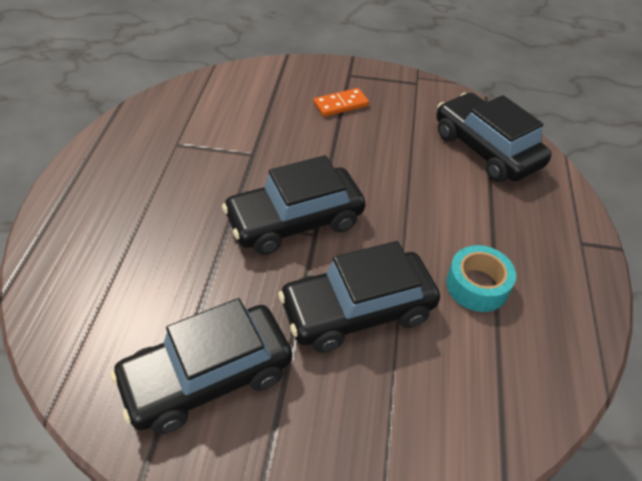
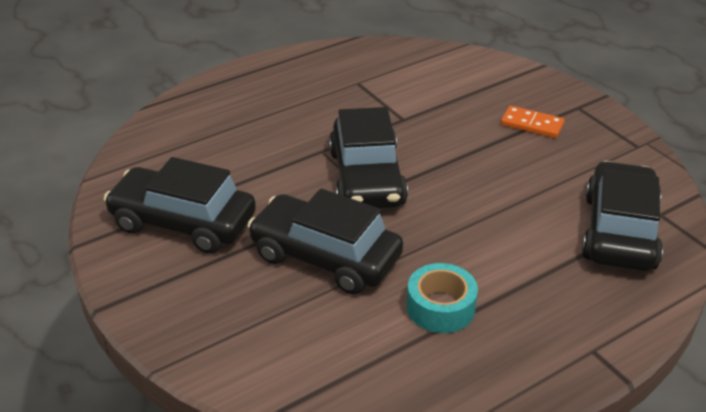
camera: 50 degrees right, 10 degrees down
(295, 221) = (366, 178): black car -> black car turned 120 degrees counterclockwise

